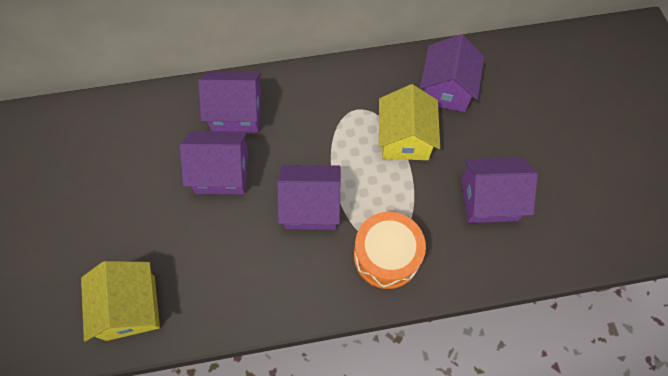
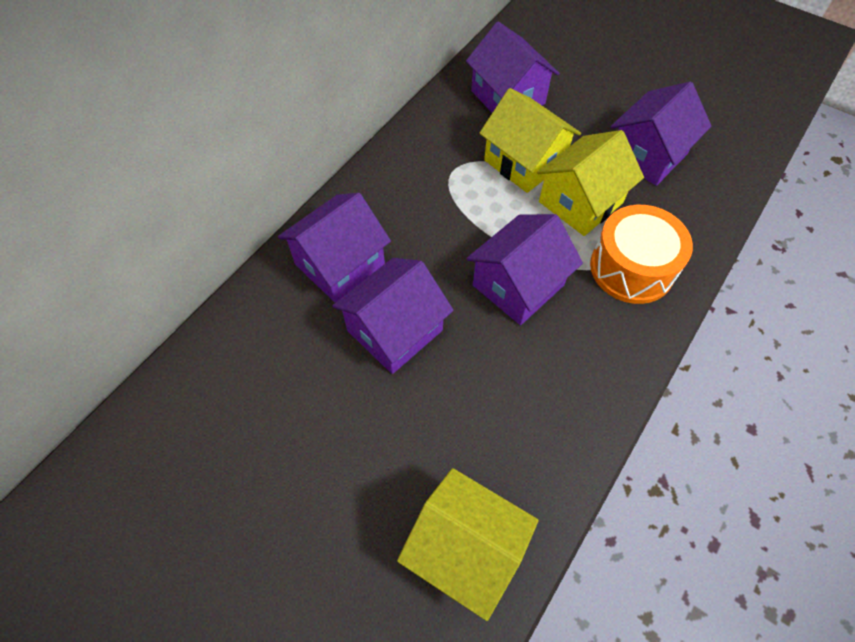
camera: 45 degrees left, 5 degrees down
(407, 191) = (580, 202): none -> yellow house

